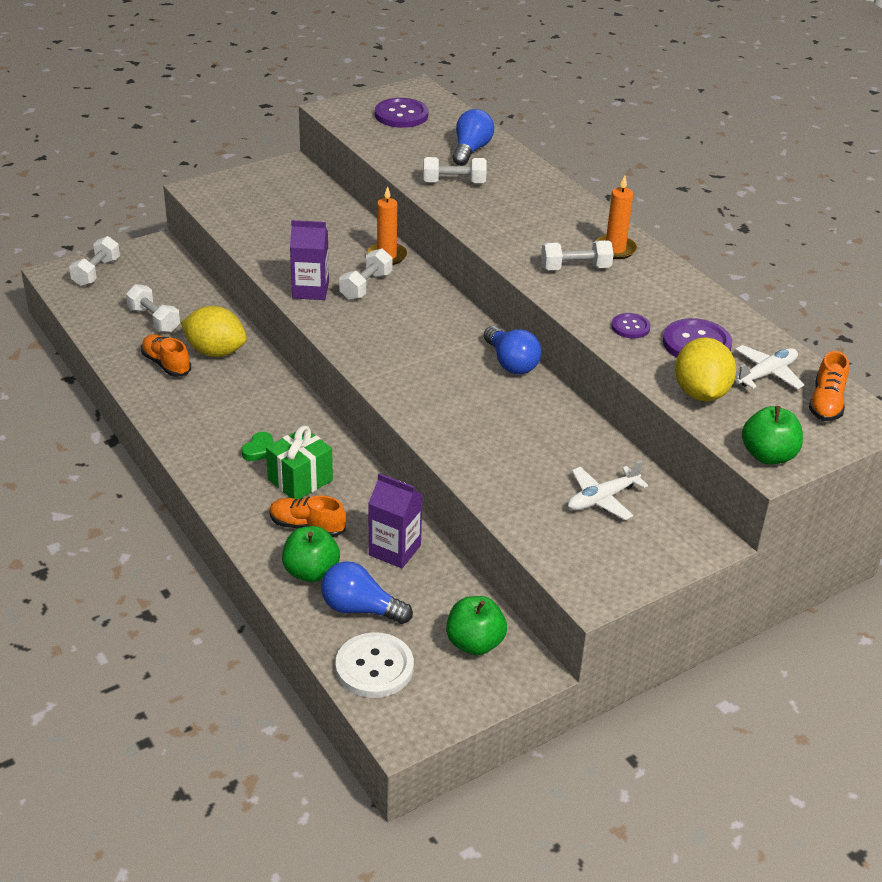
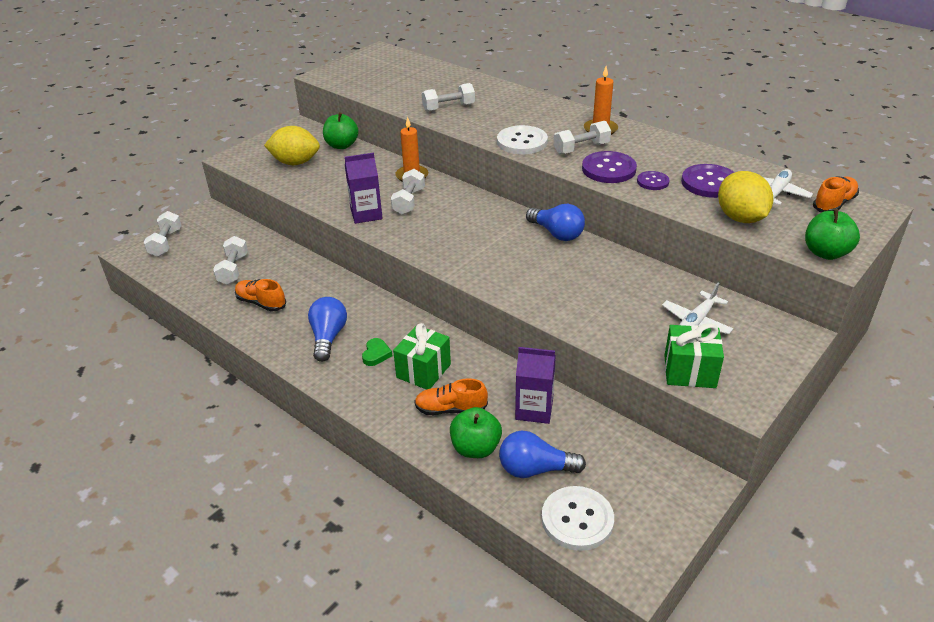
camera: 15 degrees left, 0 degrees up
(154, 320) = (233, 269): white dumbbell -> white dumbbell turned 60 degrees clockwise
(215, 351) = (298, 283): yellow lemon -> yellow lemon (295, 162)
(401, 115) = (378, 70): purple button -> purple button (608, 169)
(471, 150) = (446, 83): blue light bulb -> blue light bulb (328, 337)
(474, 643) = (646, 472): green apple -> green apple (342, 145)
(511, 244) = (522, 142): none -> white button
(557, 548) = (689, 371): none -> green gift
(826, 403) = (834, 204): orange shoe -> orange shoe turned 135 degrees counterclockwise

